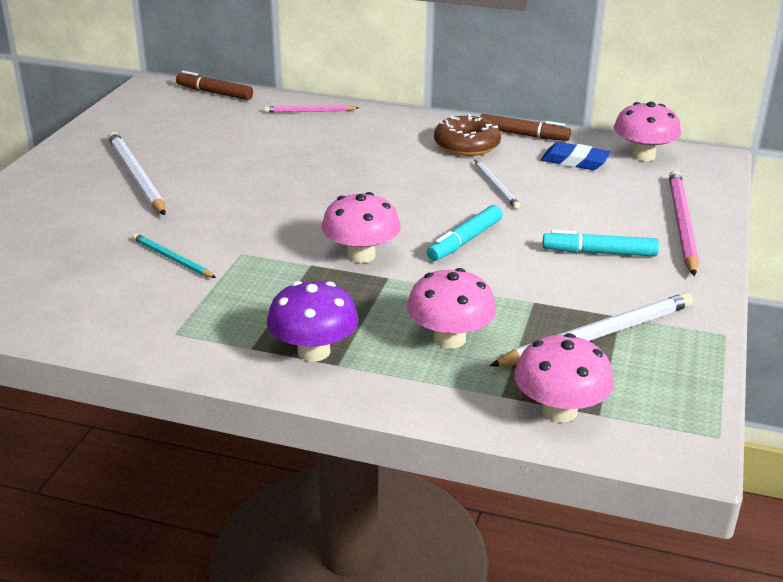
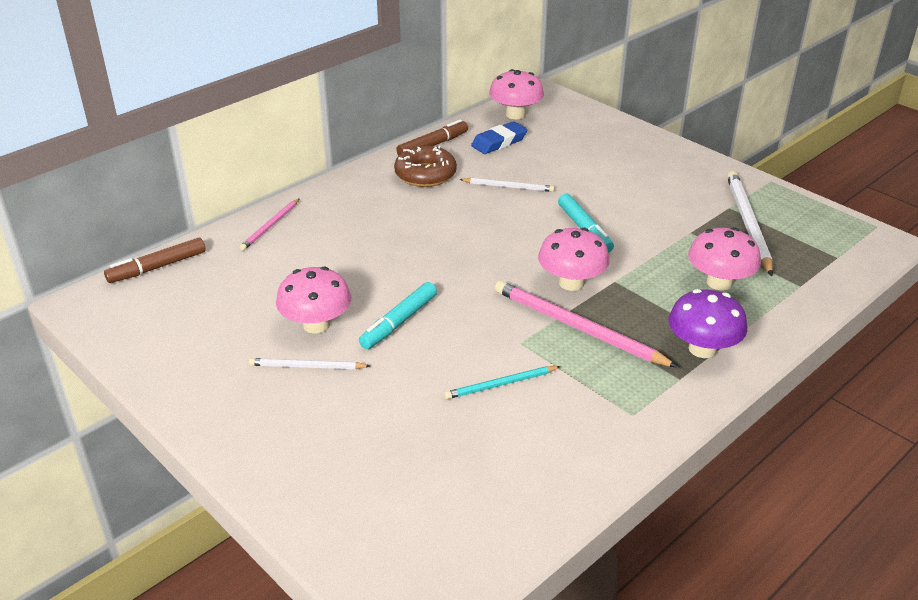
camera: 60 degrees left, 5 degrees up
(136, 176) = (307, 366): white pencil -> white pencil, size x0.55
(559, 410) = (827, 270): pink mushroom -> pink mushroom (316, 324)
(599, 252) = (642, 184): turquoise marker -> turquoise marker (399, 322)
(681, 224) = (627, 140): pink pencil -> pink pencil (577, 327)

